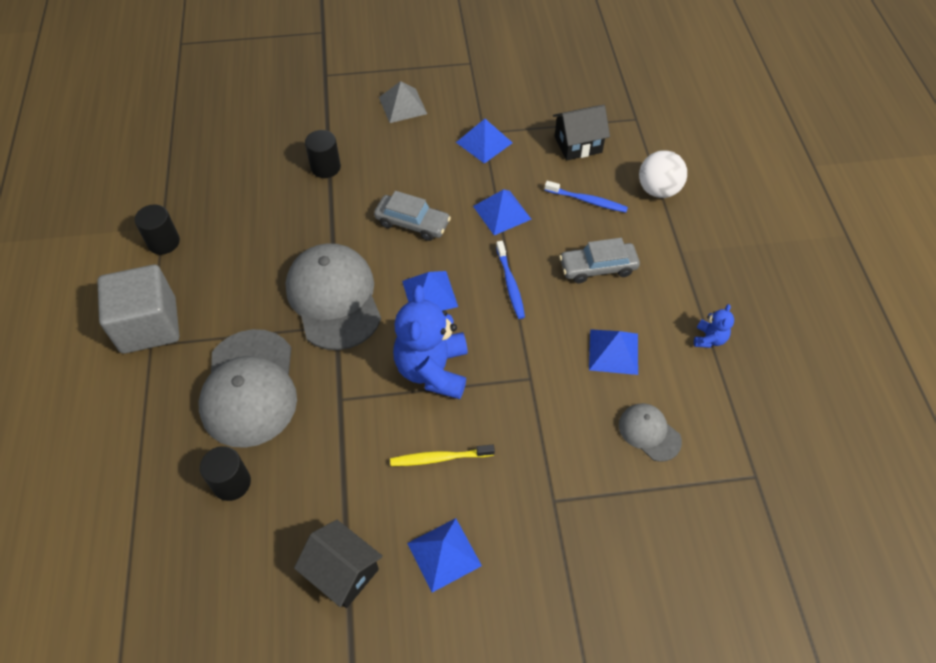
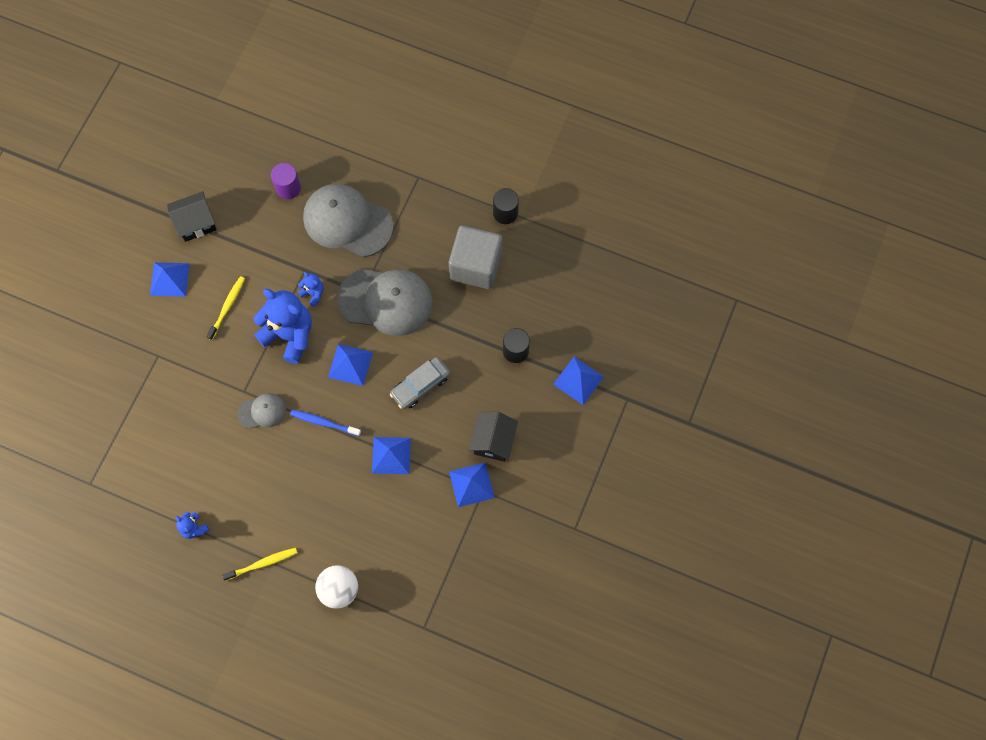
camera: 120 degrees right, 15 degrees up
(149, 325) = (435, 181): grey cube -> grey cube (476, 266)
(231, 483) = (288, 188): black cylinder -> purple cylinder
(366, 374) = (313, 293): none -> blue teddy bear
(403, 105) = (552, 443): grey pyramid -> none
(578, 144) = (424, 558): black house -> black house (493, 441)
(587, 200) = (363, 526): blue toothbrush -> none
(598, 267) = (298, 492): grey car -> none
(613, 351) = (227, 457): blue pyramid -> blue pyramid (578, 380)
(649, 432) = (159, 440): grey cap -> grey cap (262, 411)
(689, 260) = (262, 563): none -> yellow toothbrush

